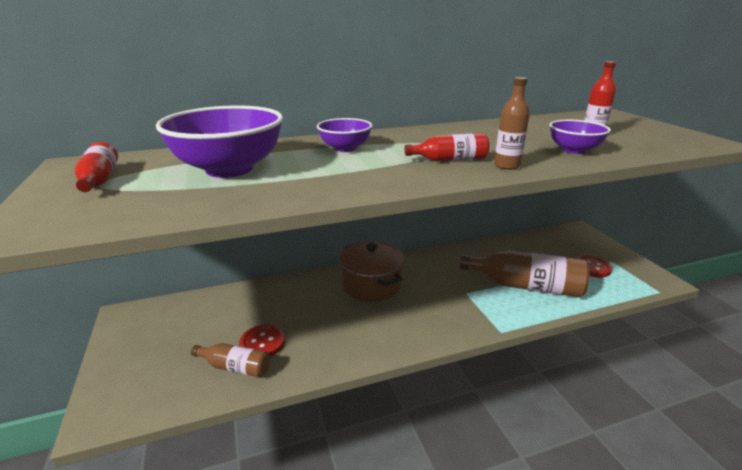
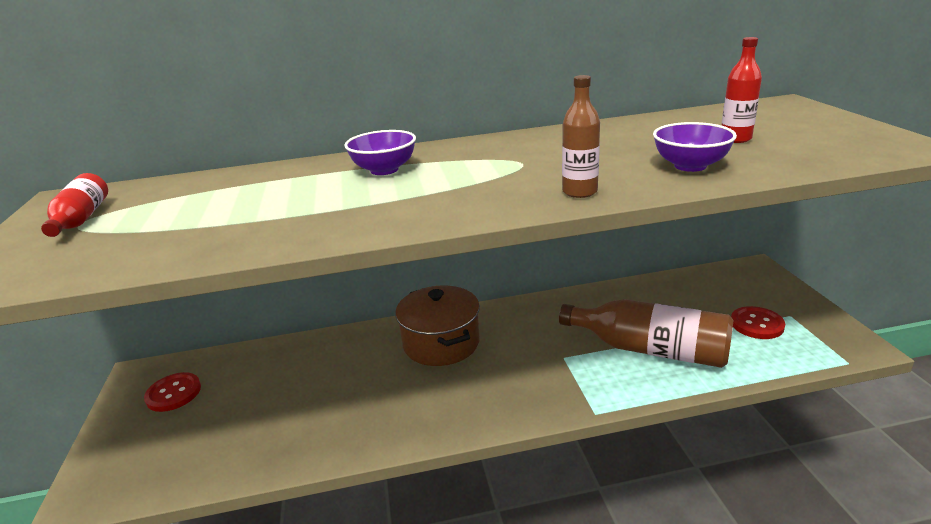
camera: 10 degrees right, 0 degrees up
(229, 169) = (230, 202): purple bowl -> none
(235, 367) = (246, 445): brown bottle -> none
(262, 343) = (286, 415): red button -> red button (173, 393)
(449, 160) = (508, 184): red bottle -> none

